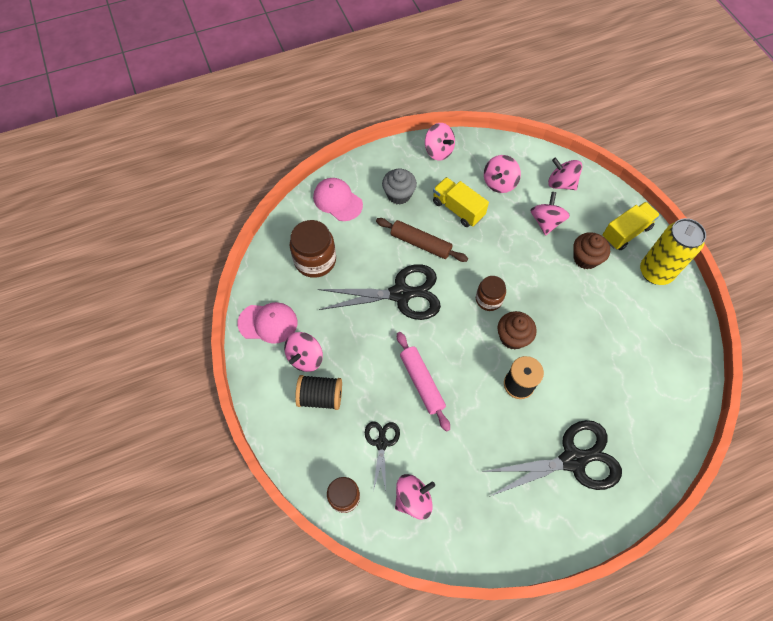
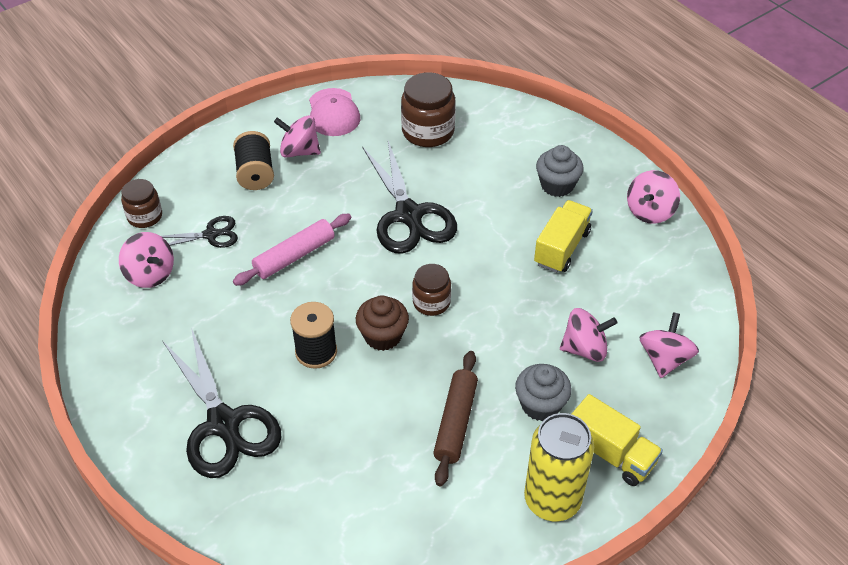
camera: 75 degrees right, 15 degrees down
(337, 200) = (521, 132): pink cap -> none
(420, 244) = (490, 220): brown rolling pin -> brown rolling pin (455, 422)
(499, 183) = (628, 285): pink spinning top -> none
(585, 258) = (540, 405): brown cupcake -> grey cupcake

